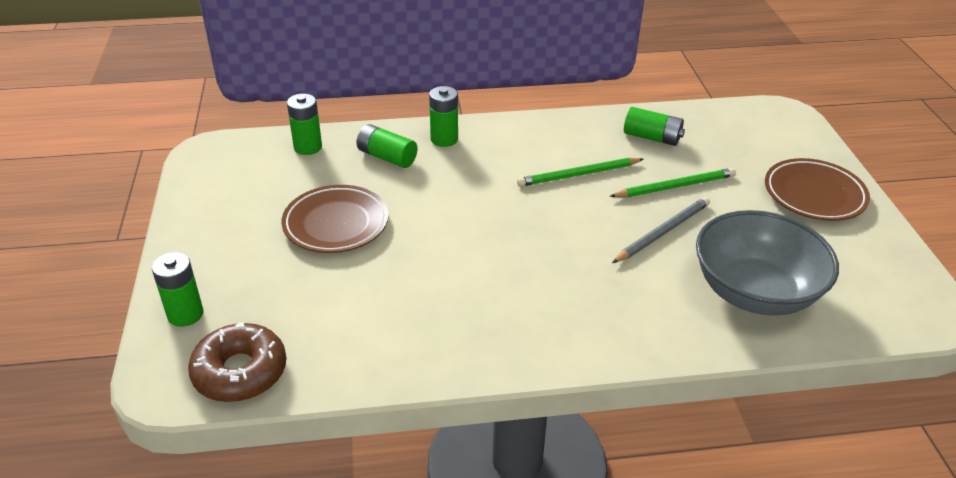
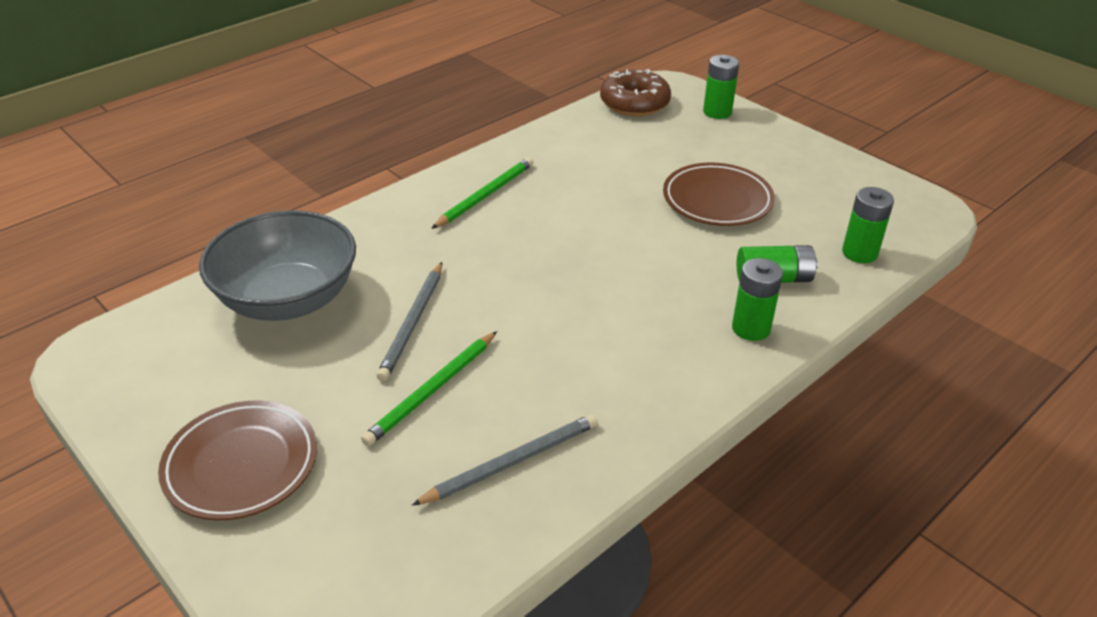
camera: 145 degrees right, 0 degrees up
(579, 175) = (556, 353): green pencil -> green pencil (485, 195)
(652, 137) = (511, 462): green battery -> grey pencil

